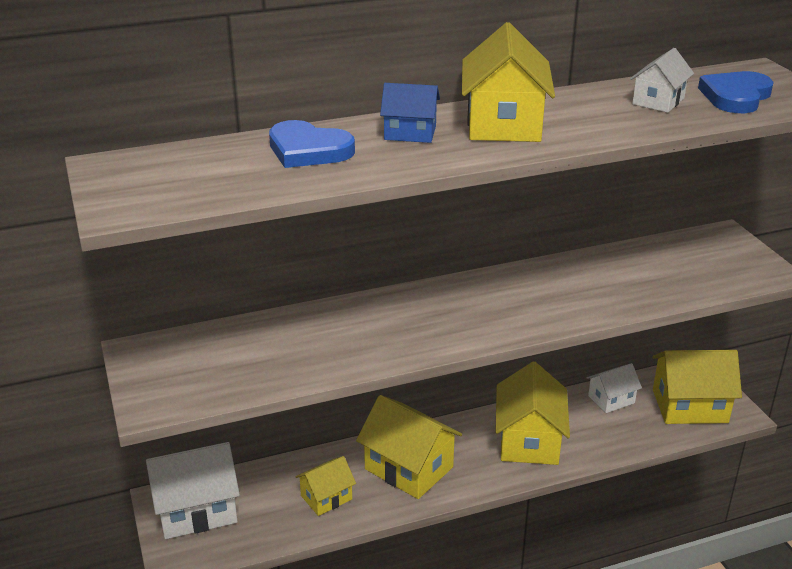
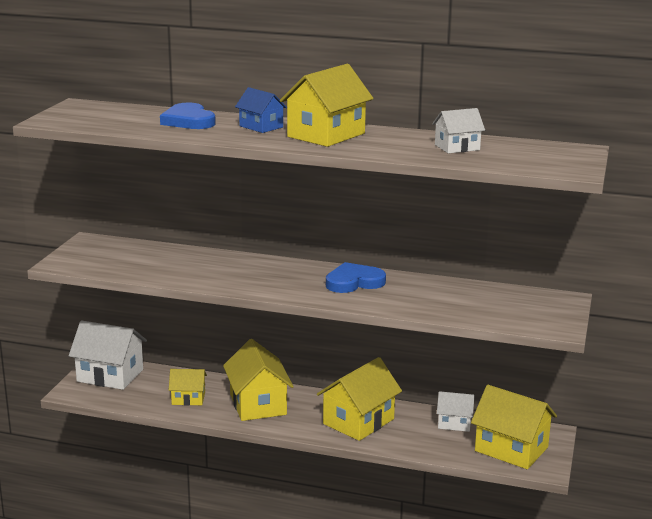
camera: 35 degrees right, 10 degrees down
(736, 96) = (520, 157): blue heart -> blue heart (354, 282)

